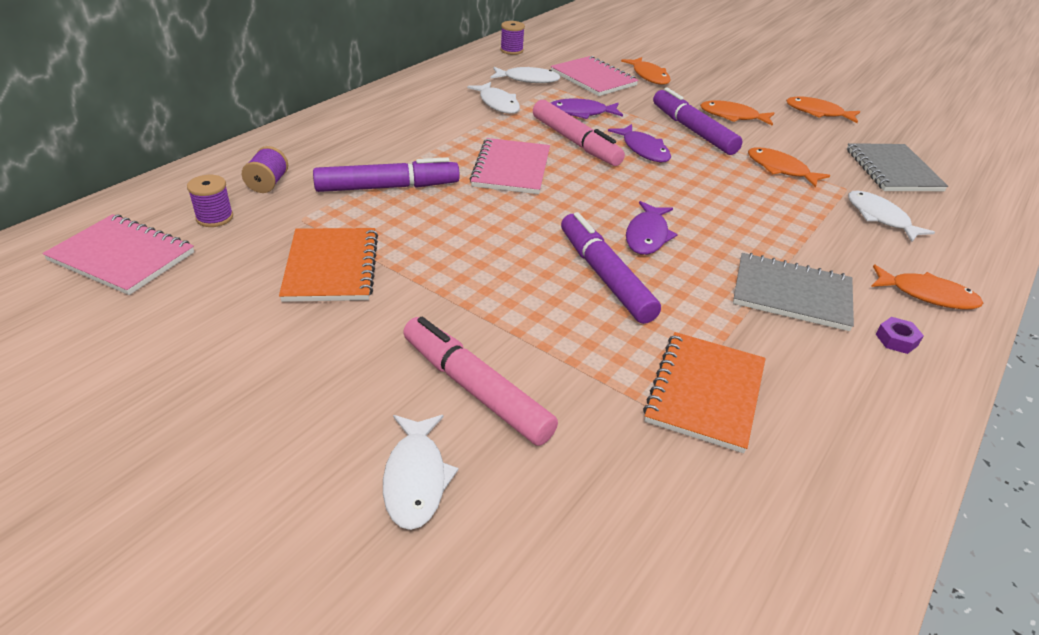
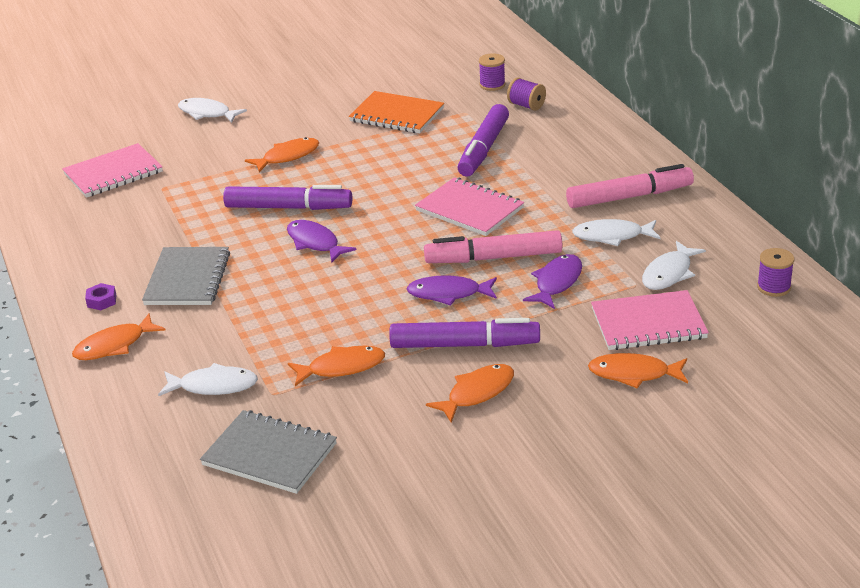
camera: 125 degrees right, 5 degrees down
(122, 256) = (468, 57): pink notebook -> pink notebook (113, 173)
(475, 389) = (242, 138): pink marker -> pink marker (629, 197)
(705, 392) = (157, 206): orange notebook -> none
(791, 294) = (188, 279): grey notebook -> grey notebook turned 45 degrees counterclockwise
(817, 113) = (436, 478): orange fish -> orange fish (287, 157)

